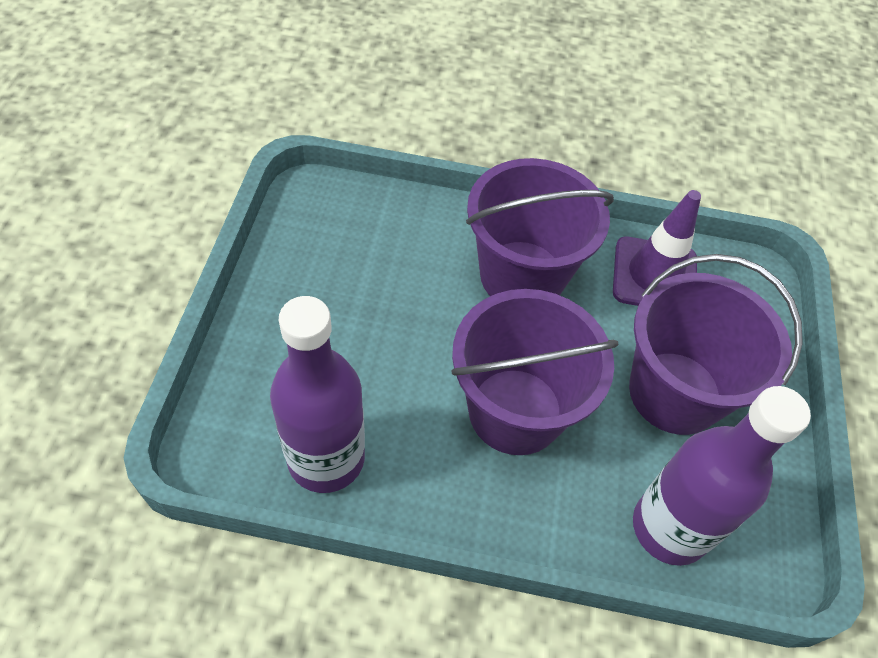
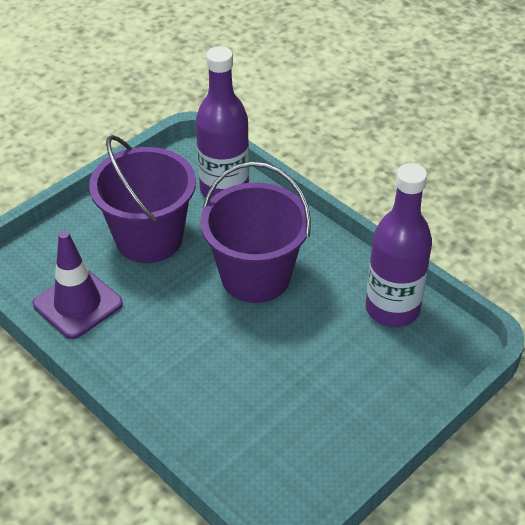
camera: 140 degrees left, 10 degrees down
(522, 275) = (170, 351): purple bucket -> none

